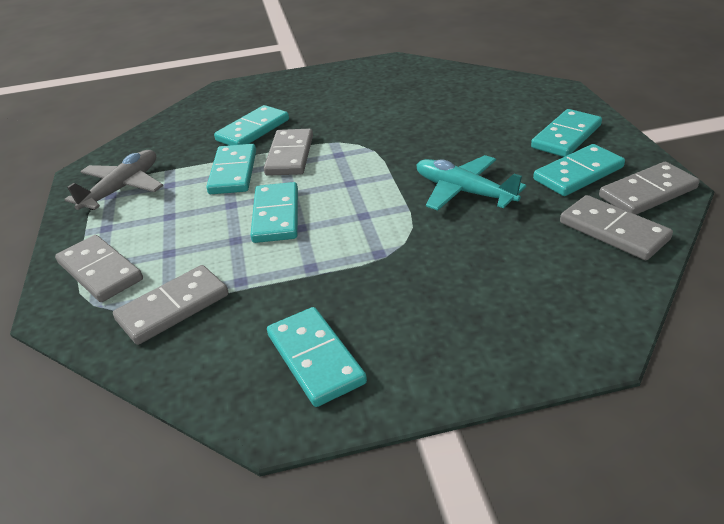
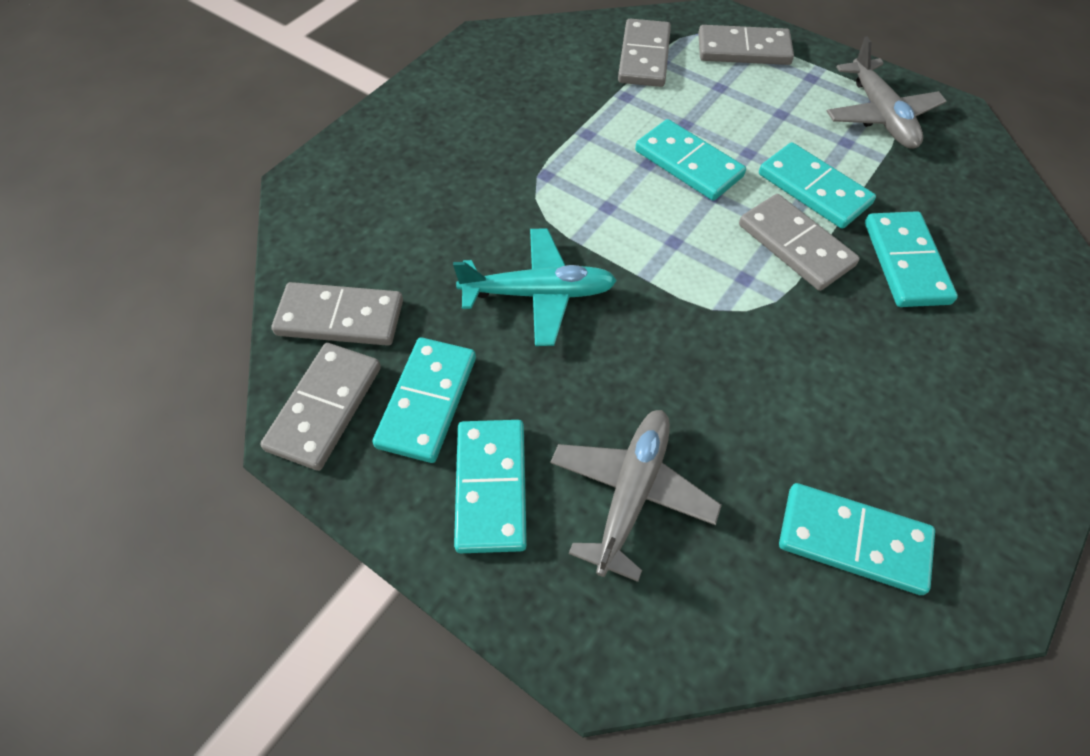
camera: 135 degrees right, 20 degrees up
(315, 359) = (499, 78): turquoise domino -> turquoise domino (853, 540)
(498, 115) = (631, 493): none -> grey plane

